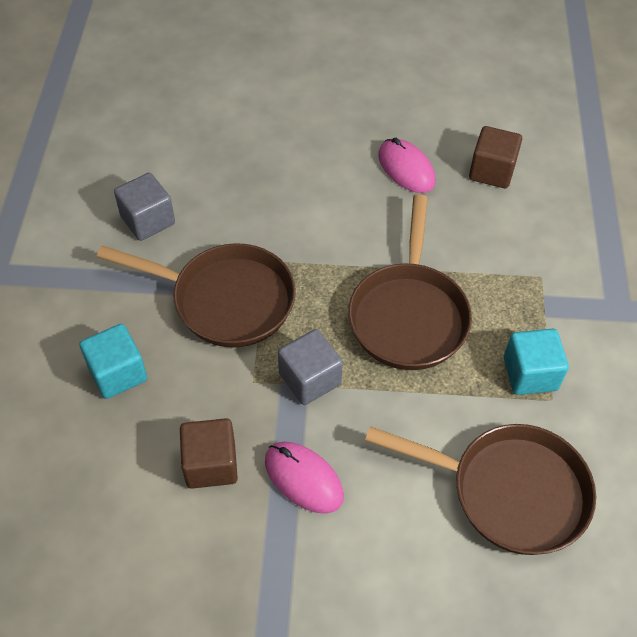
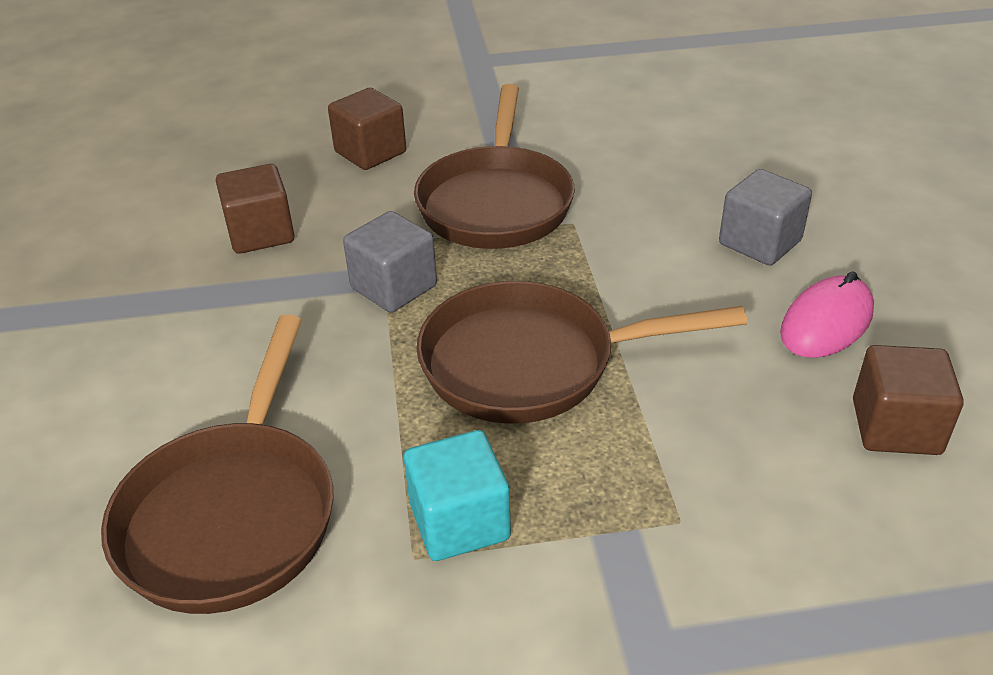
camera: 80 degrees right, 15 degrees down
(118, 373) = (370, 152): turquoise cube -> brown cube
(148, 220) = (592, 128): grey cube -> grey cube (759, 242)
(303, 478) = (245, 305): pink mouse -> none

